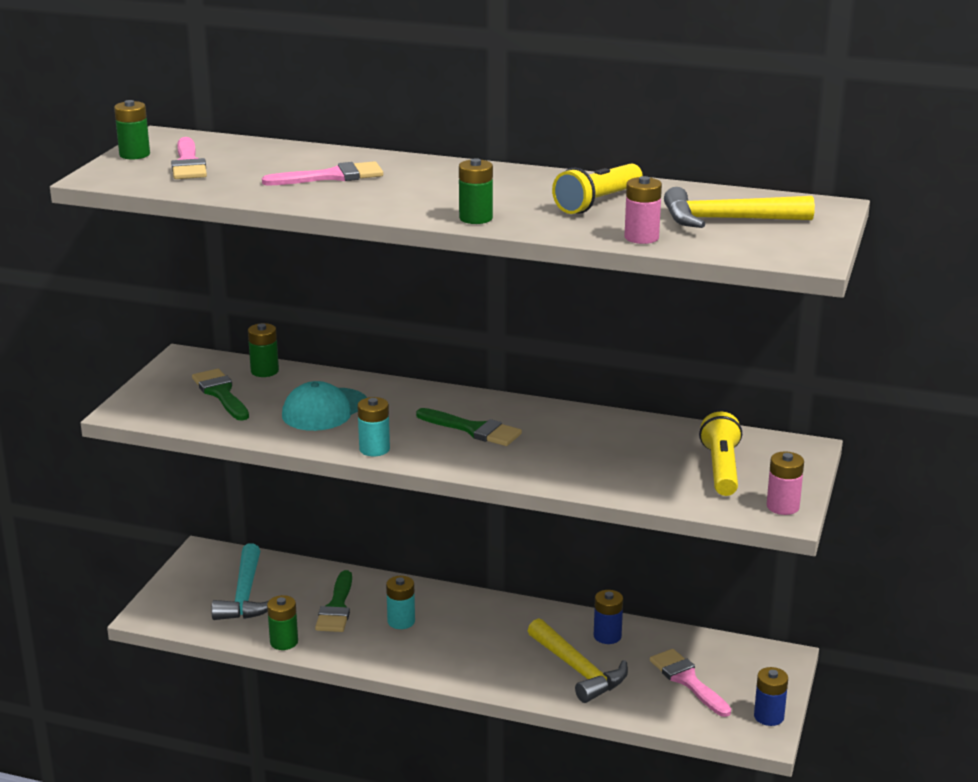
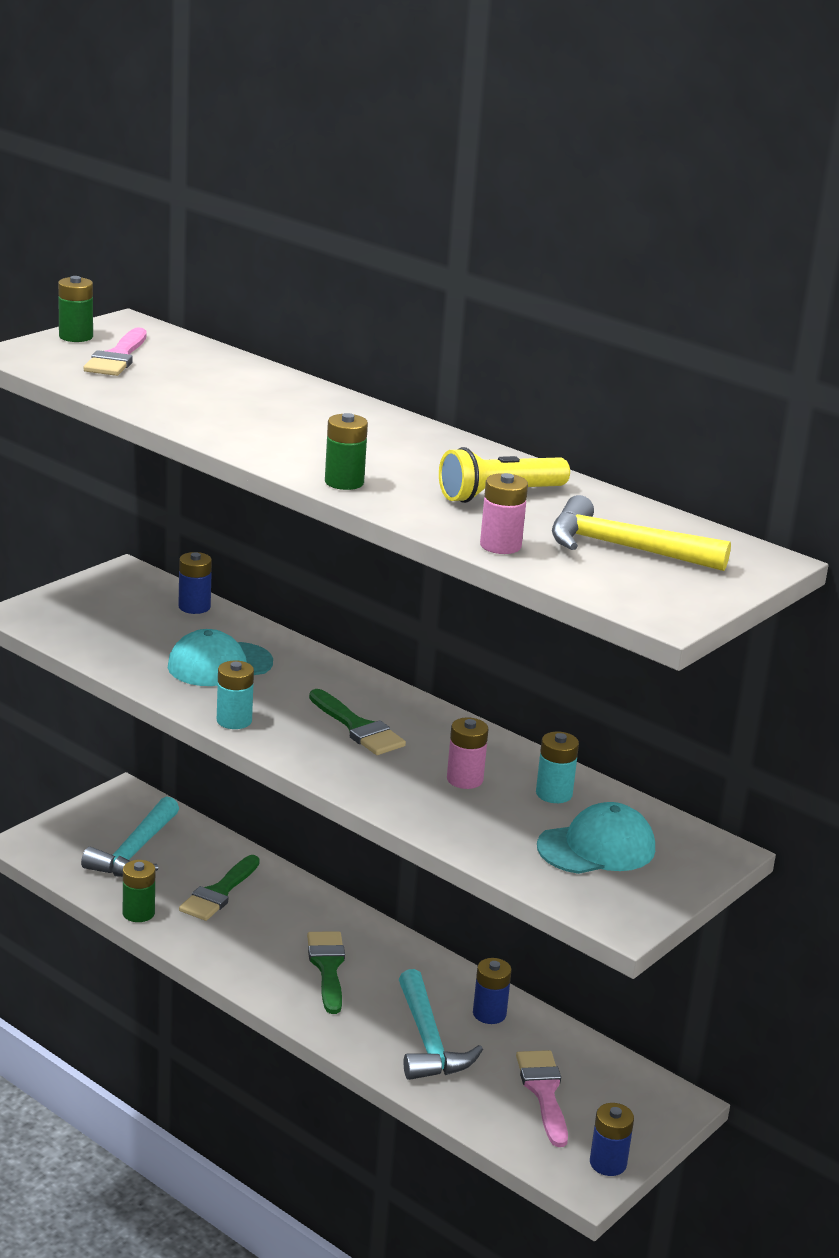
camera: 20 degrees right, 0 degrees up
(221, 393) = (129, 619): green brush -> green brush (327, 967)
(264, 371) = (194, 607): green battery -> blue battery
(332, 176) = (246, 403): pink brush -> none
(401, 621) = (275, 928): turquoise battery -> turquoise battery (554, 794)
(578, 670) = (428, 1041): yellow hammer -> turquoise hammer
(721, 469) = (596, 847): yellow flashlight -> turquoise cap
(782, 507) = (629, 910): pink battery -> pink battery (464, 779)

